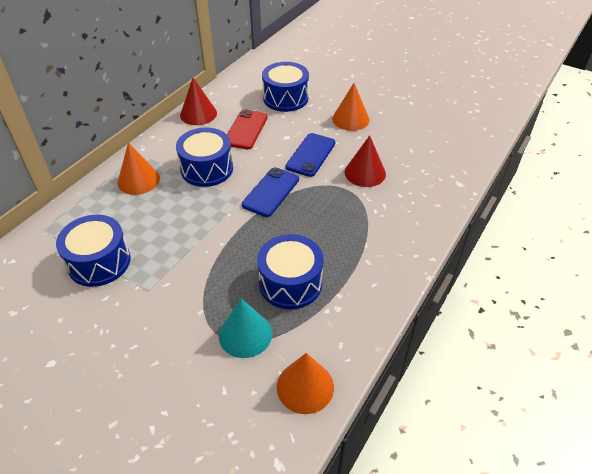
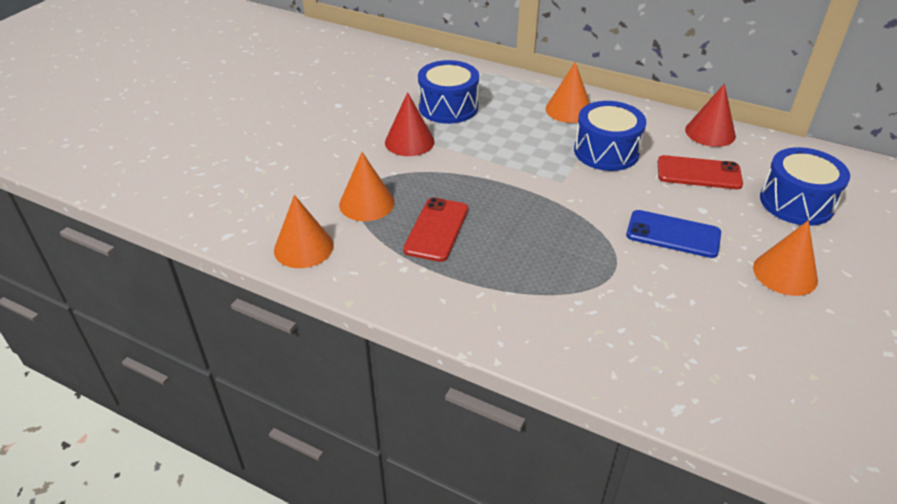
camera: 85 degrees right, 5 degrees down
(245, 334) = (366, 203): turquoise cone -> orange cone
(271, 192) = (583, 204): blue phone -> none
(290, 283) = (436, 229): blue drum -> red phone
(365, 173) = (657, 290): red cone -> red cone (409, 141)

